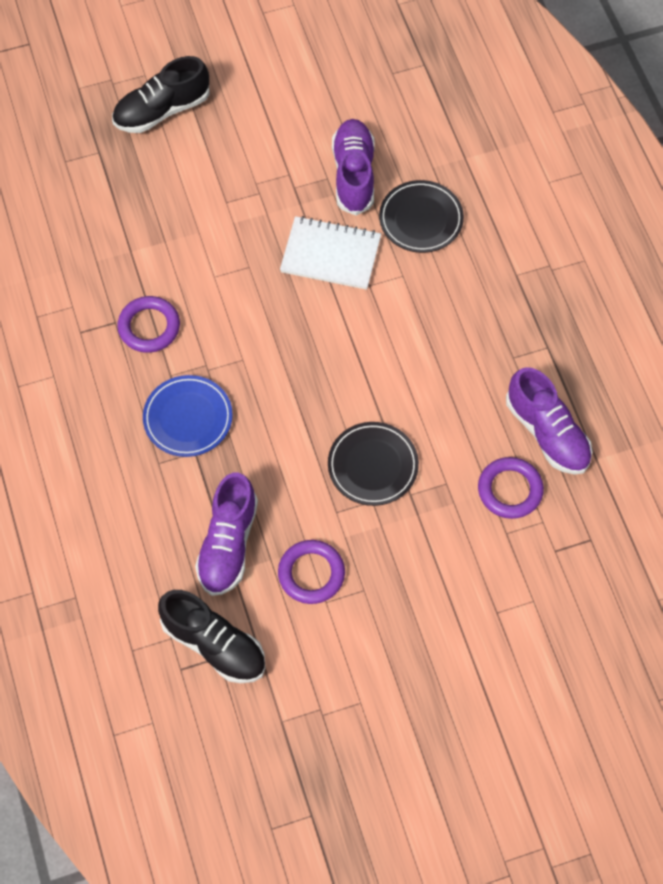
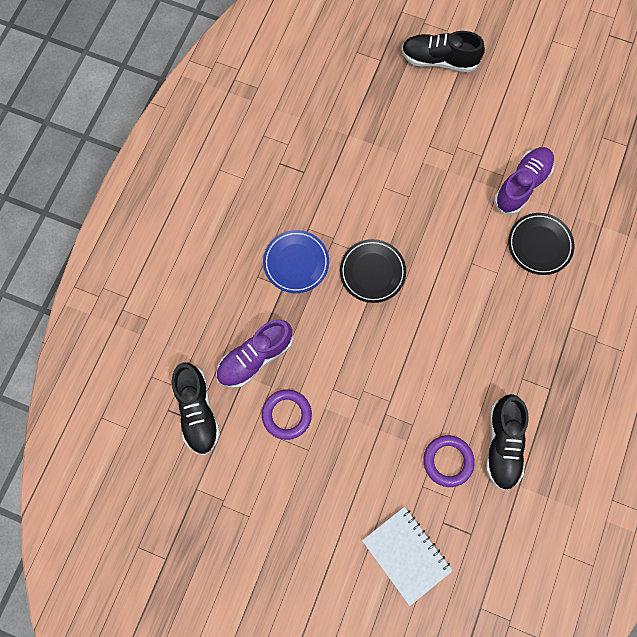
camera: 40 degrees right, 10 degrees up
(149, 327) = (320, 190): purple ring -> none
(330, 255) = (464, 226): white notebook -> white notebook (406, 554)
(373, 466) = (378, 378): black plate -> black plate (372, 272)
(547, 433) = (502, 444): purple shoe -> black shoe

